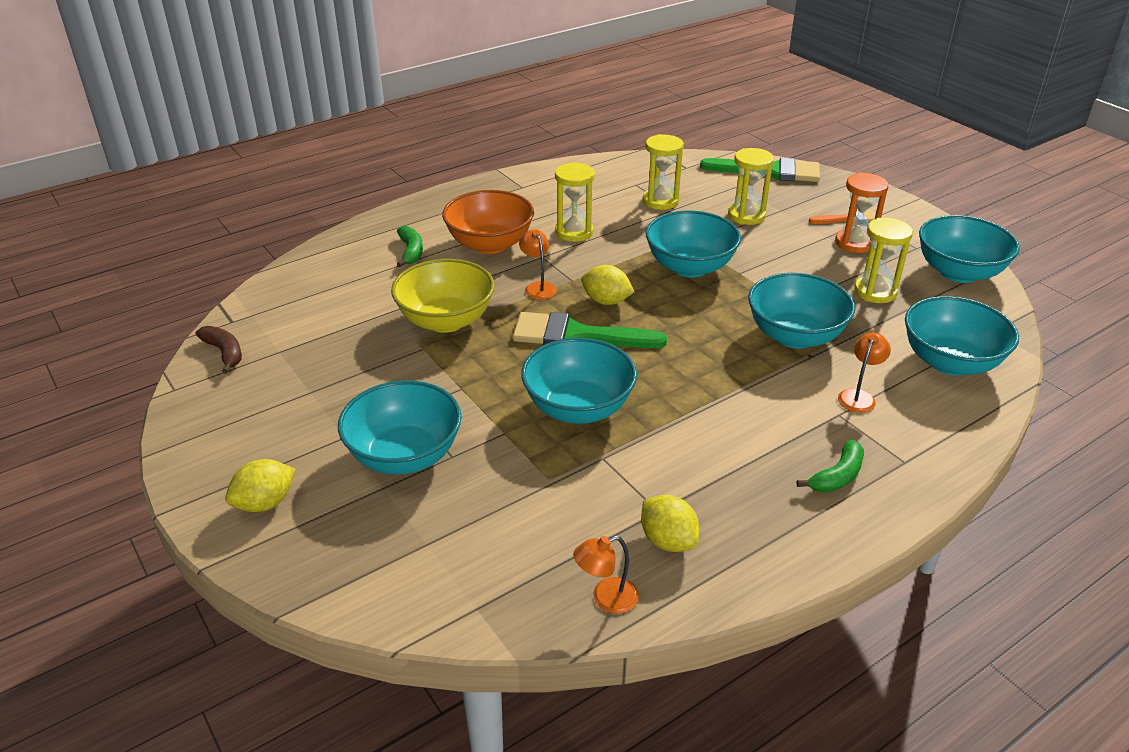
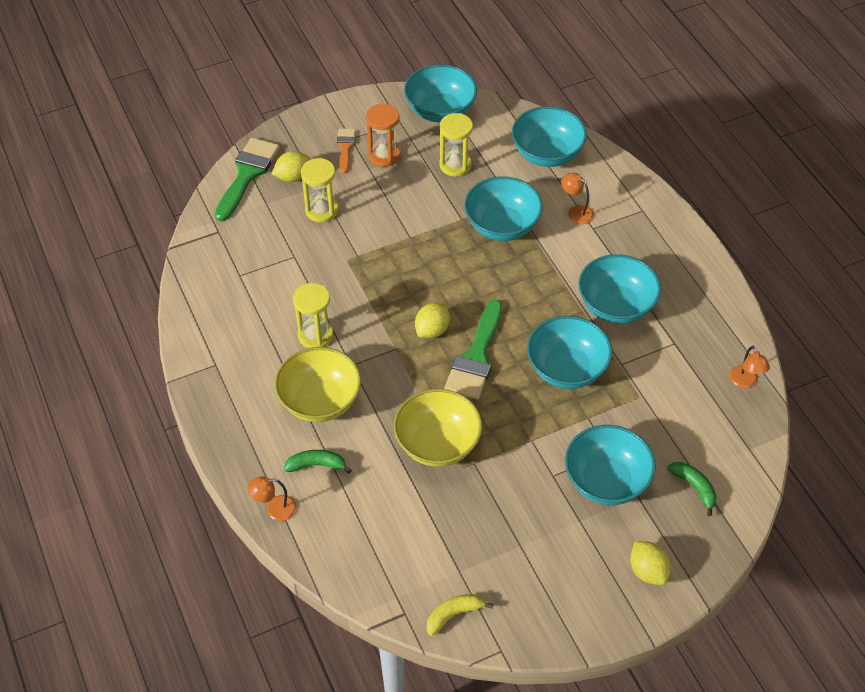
camera: 80 degrees left, 15 degrees up
(224, 352) = (454, 615): brown banana -> yellow banana
(490, 244) = (320, 401): orange bowl -> yellow bowl
(538, 287) = (400, 373): orange lamp -> orange lamp (274, 509)
(660, 201) = (277, 263): yellow hourglass -> none
(668, 541) = (701, 343): yellow lemon -> yellow lemon (293, 177)
(690, 267) = (394, 266): turquoise bowl -> turquoise bowl (616, 306)
(837, 476) = (652, 246): green banana -> green banana (694, 487)

